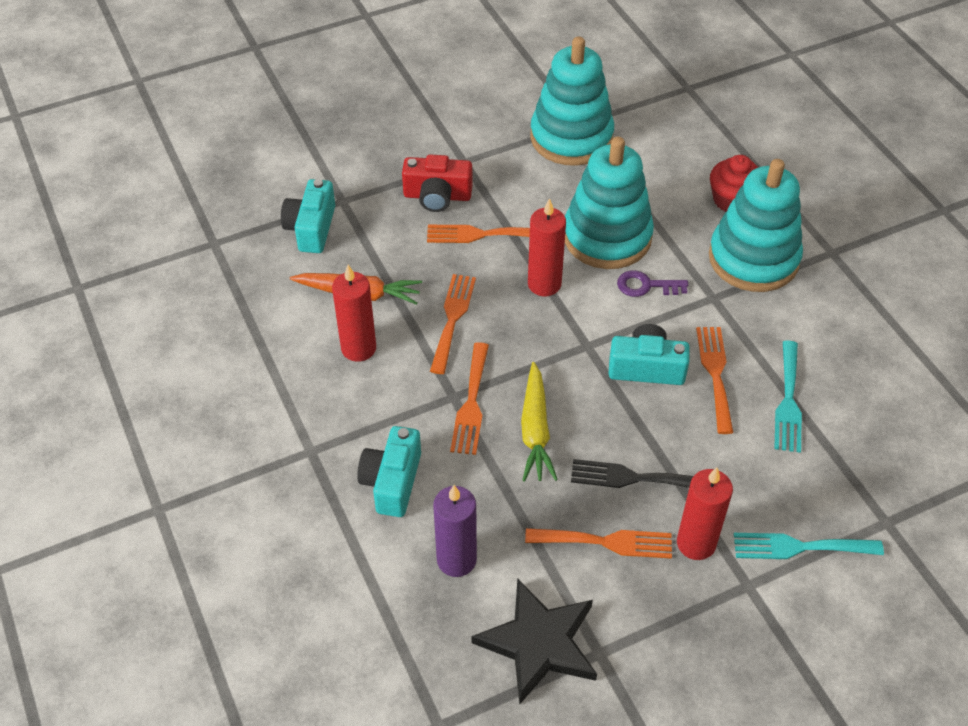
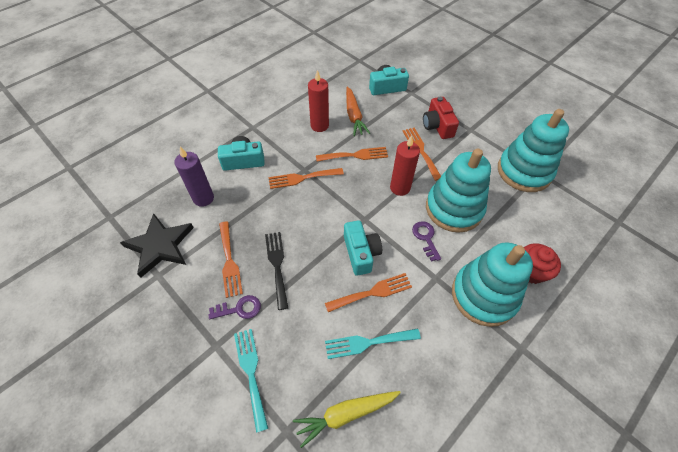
camera: 70 degrees right, 5 degrees up
(535, 430) = (294, 210): yellow carrot -> yellow carrot (345, 414)
(696, 543) = (239, 309): red candle -> purple key

